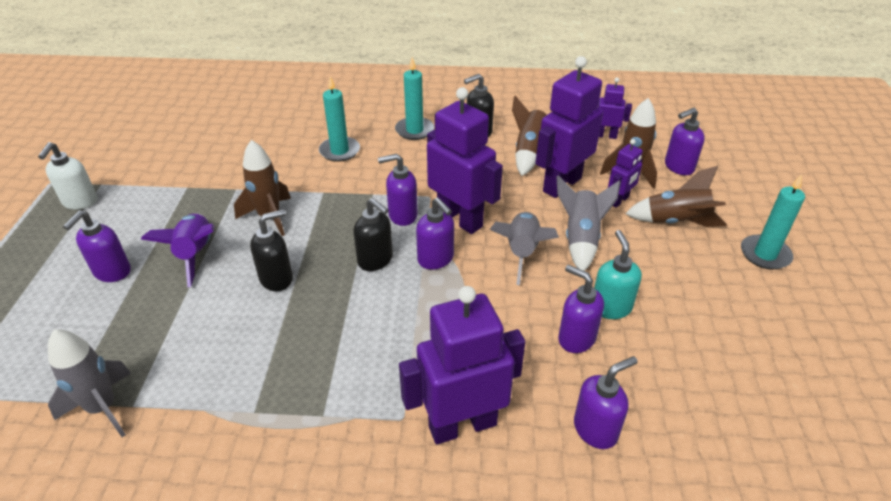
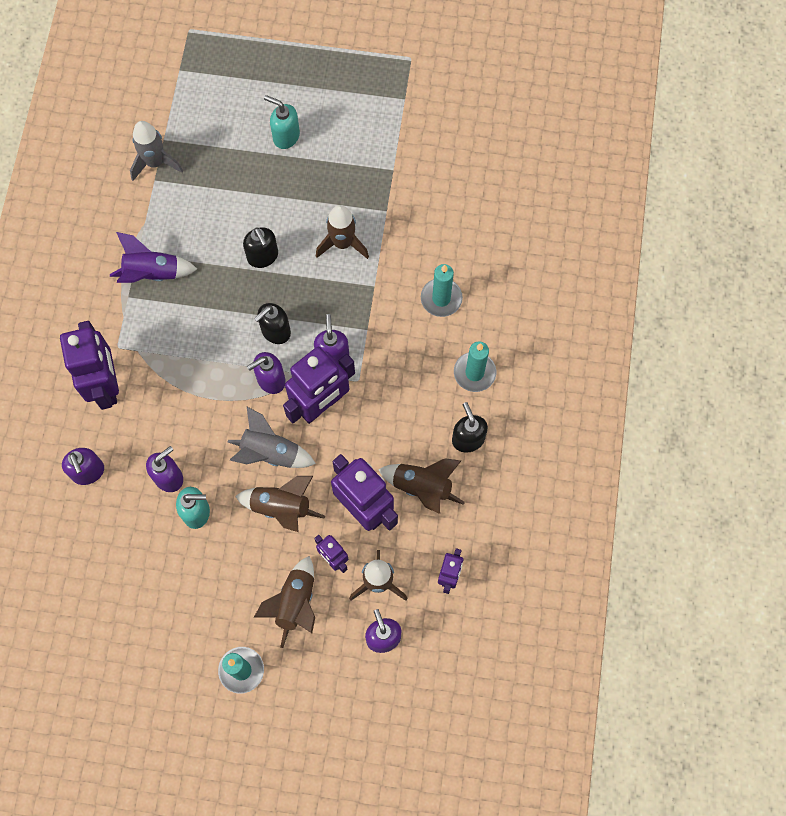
camera: 95 degrees right, 30 degrees up
(80, 202) = (379, 89): white soap dispenser -> none
(112, 272) = (286, 136): purple soap dispenser -> turquoise soap dispenser
(196, 254) = (299, 193): purple rocket -> purple rocket (152, 273)
(580, 239) = (281, 507): grey rocket -> brown rocket

